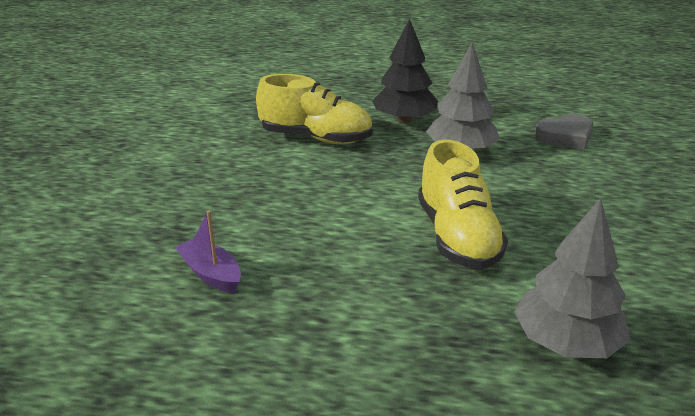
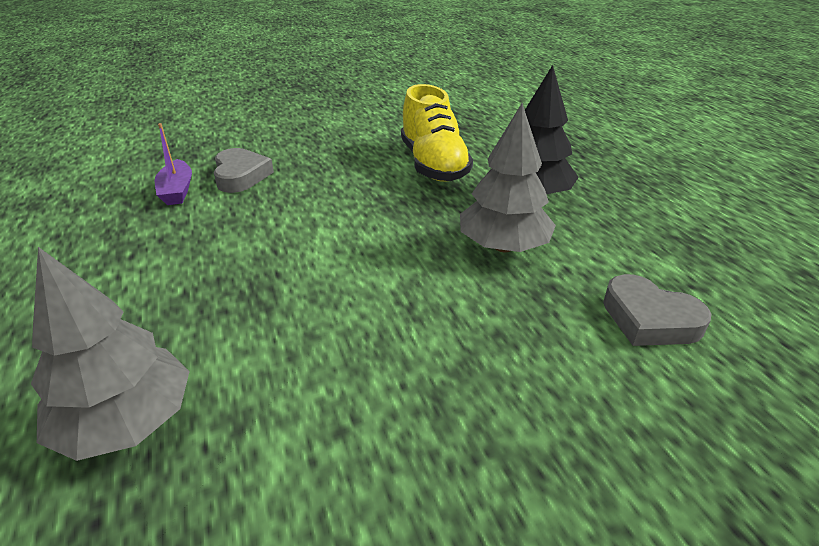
camera: 60 degrees right, 5 degrees up
(211, 274) = (177, 191): purple boat -> purple boat turned 150 degrees clockwise
(222, 230) = (241, 176): none -> grey heart
(457, 237) = (306, 291): yellow shoe -> none

